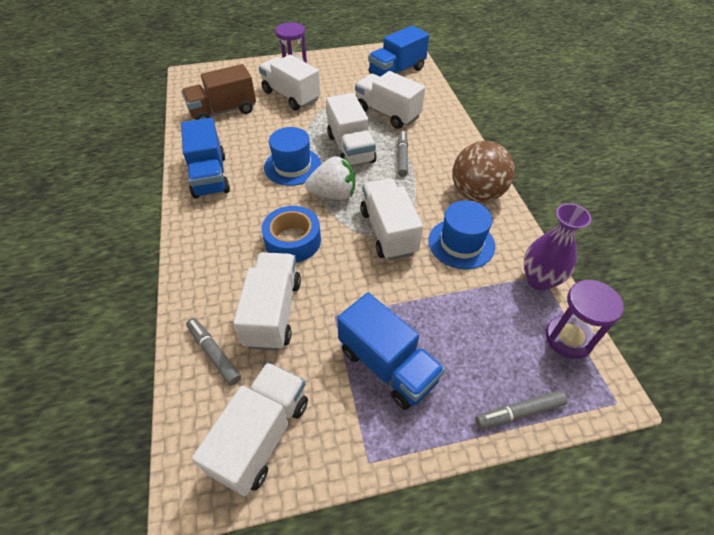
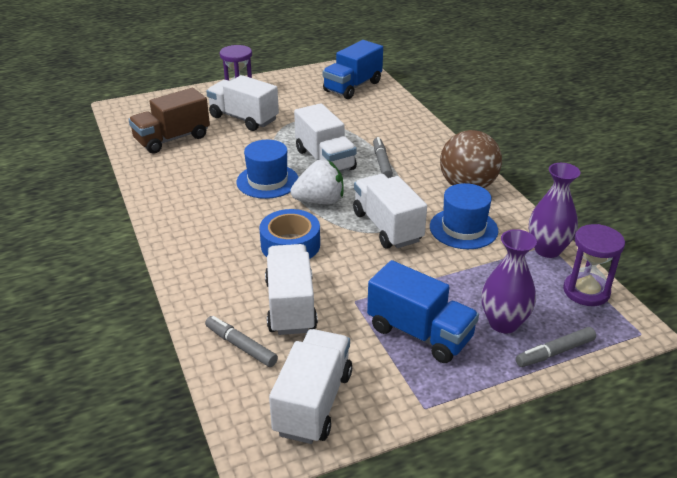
camera: 10 degrees left, 15 degrees down
(210, 176) = (179, 198): blue truck -> none
(387, 114) = (354, 125): white truck -> none
(474, 366) = (503, 323): none -> purple vase

